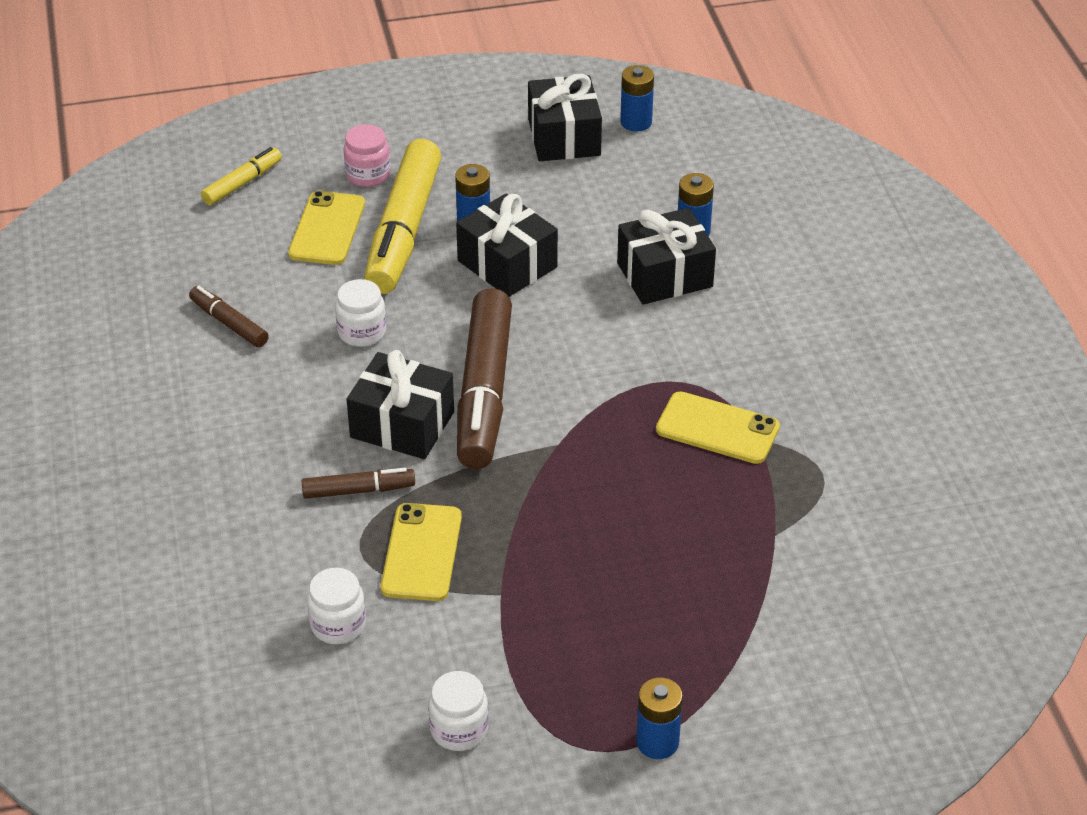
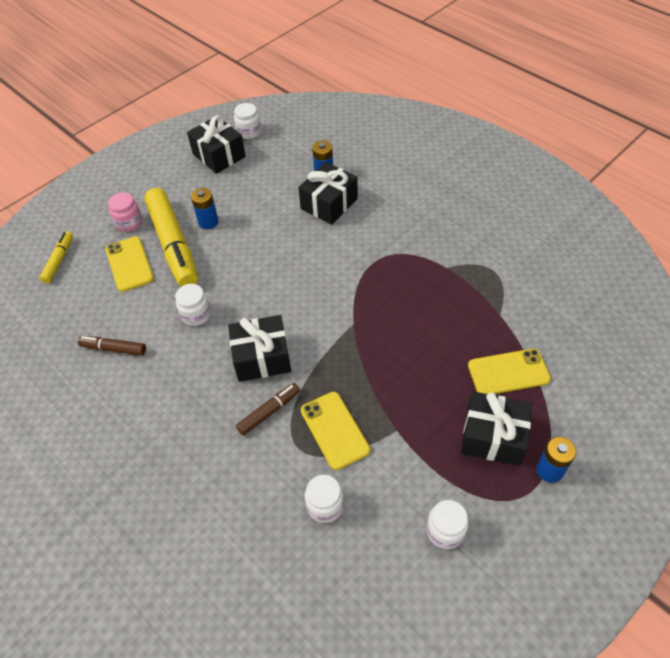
camera: 30 degrees left, 10 degrees up
(484, 392) = (291, 314): brown marker -> none
(507, 264) = (244, 236): black gift -> black gift (492, 437)
(636, 122) = (249, 132): blue battery -> white jar
(717, 428) = (423, 272): yellow phone -> yellow phone (508, 372)

